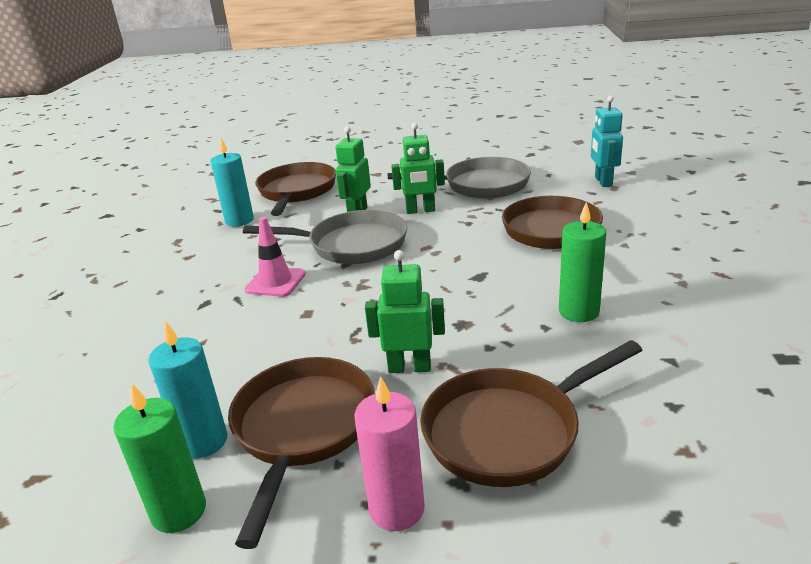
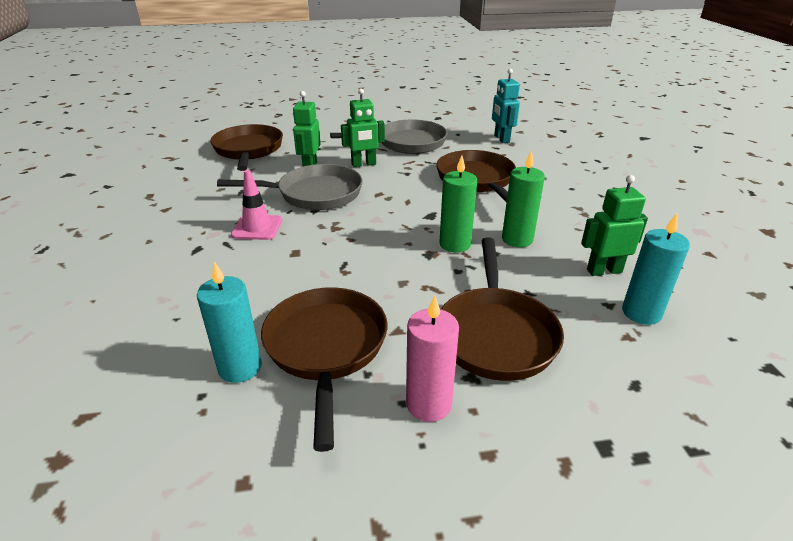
camera: 15 degrees left, 5 degrees up
(179, 511) = (239, 429): green candle -> green candle (455, 244)
(239, 220) = (203, 176): turquoise candle -> turquoise candle (641, 313)
(409, 367) = (399, 291): green robot -> green robot (604, 270)
(509, 430) = (495, 334): brown pan -> brown pan turned 45 degrees counterclockwise

